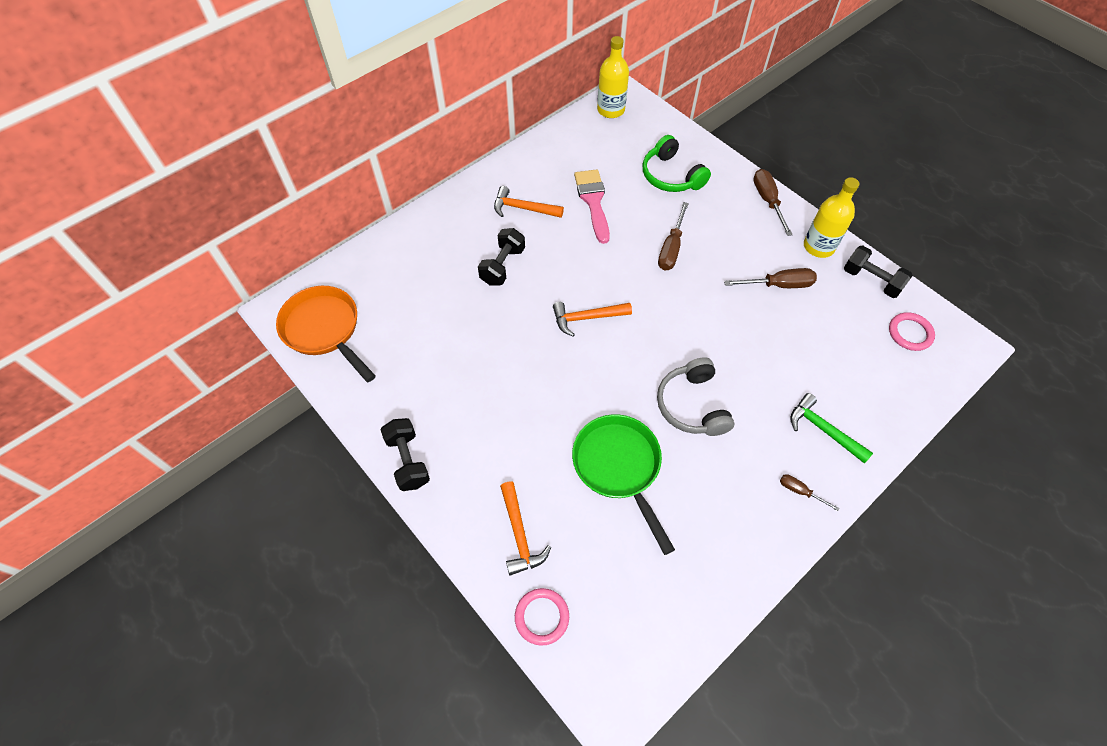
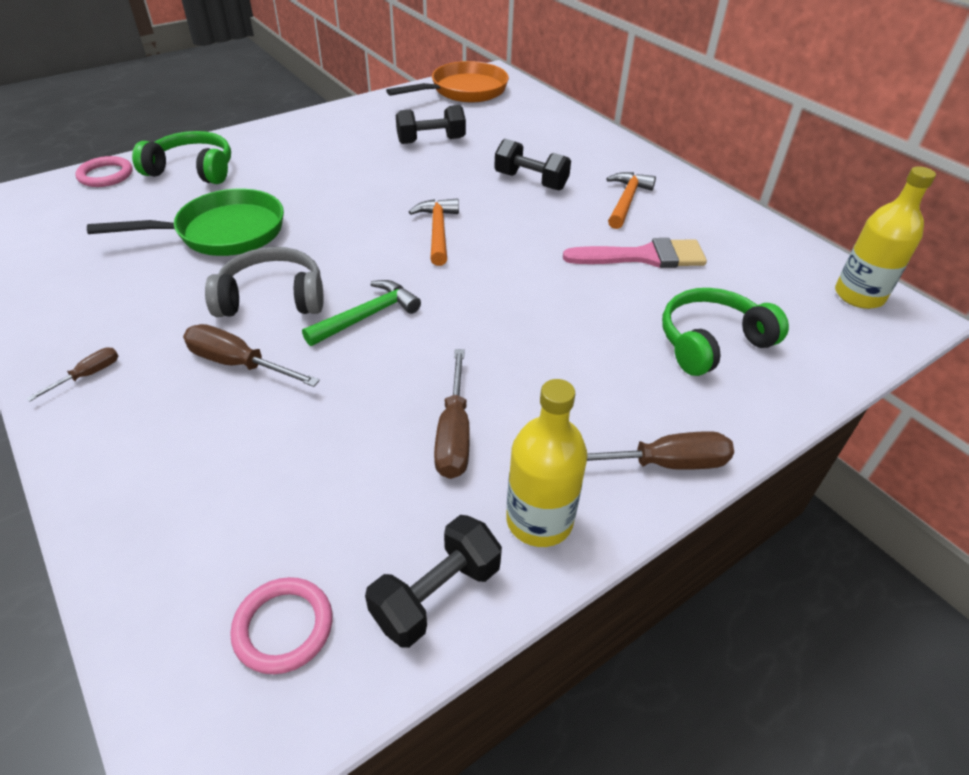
camera: 95 degrees right, 15 degrees down
(408, 460) = (305, 123): black dumbbell -> black dumbbell (431, 141)
(519, 534) = (193, 170): orange hammer -> green headphones
(671, 248) = (548, 319): brown screwdriver -> brown screwdriver (238, 364)
(823, 430) = (160, 425): green hammer -> green hammer (367, 316)

